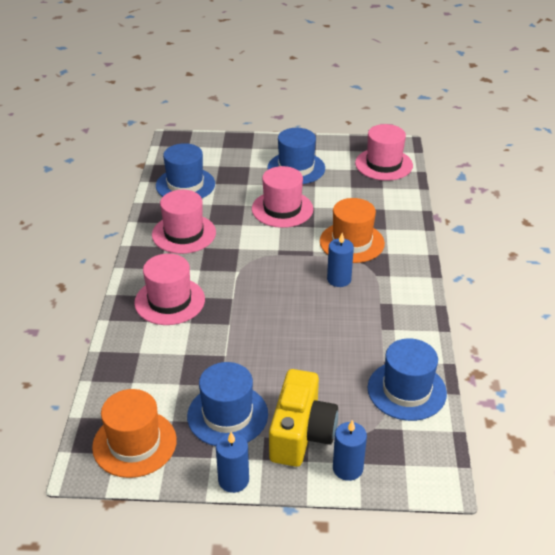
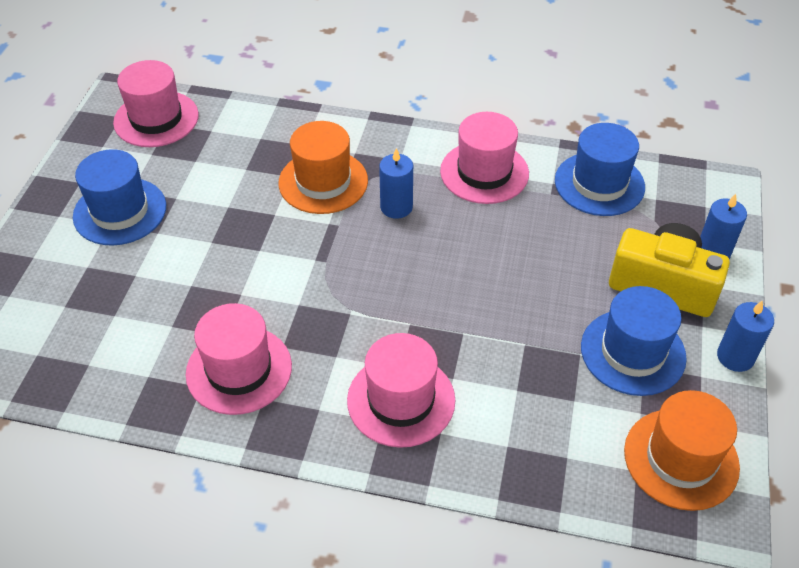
camera: 80 degrees left, 10 degrees up
(185, 185) = (100, 357): blue hat -> none
(282, 209) = (219, 242): pink hat -> pink hat (484, 172)

